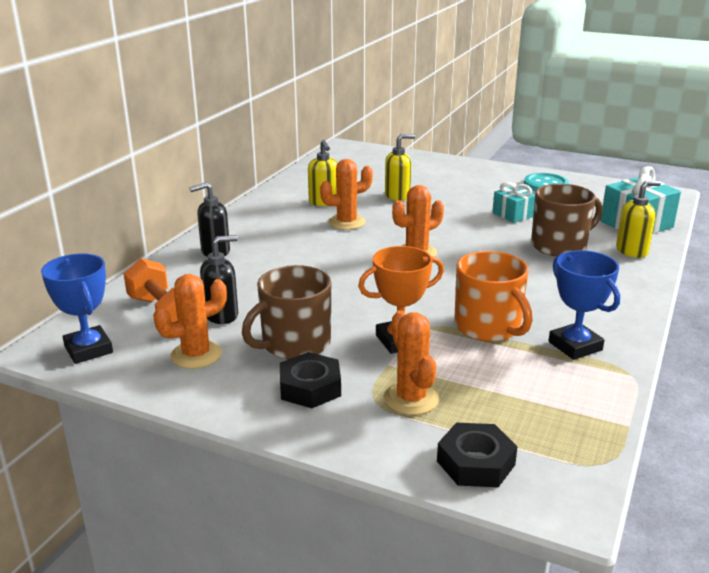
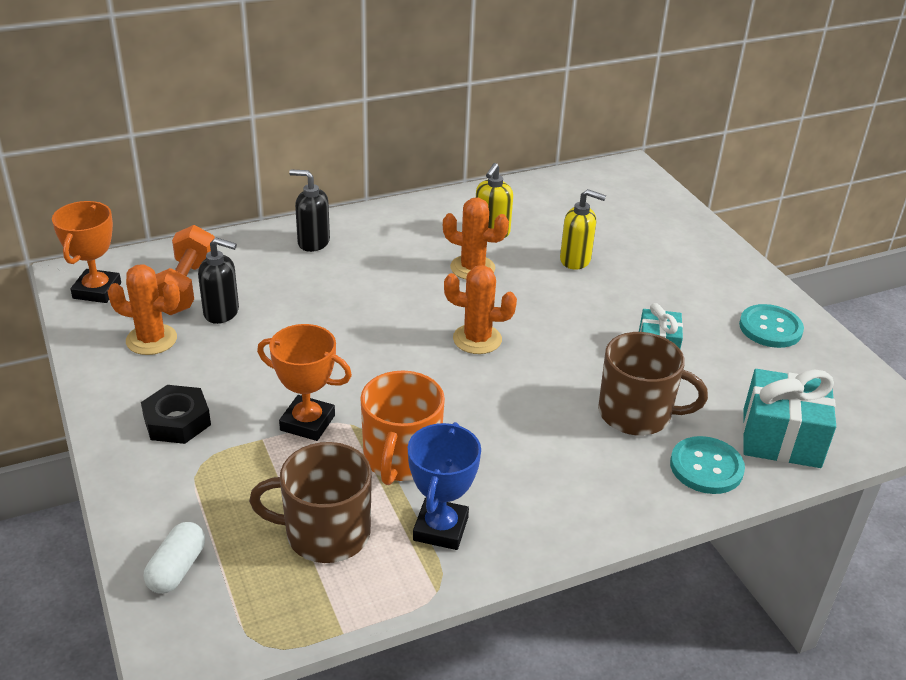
camera: 40 degrees right, 10 degrees up
(88, 349) = (97, 290): blue trophy -> orange trophy
(294, 344) = (228, 373): brown mug -> brown mug (325, 533)
(411, 398) = (226, 481): orange cactus -> none
(475, 463) = (177, 569): black nut -> white capsule
(632, 251) = (706, 467): yellow soap dispenser -> turquoise button

